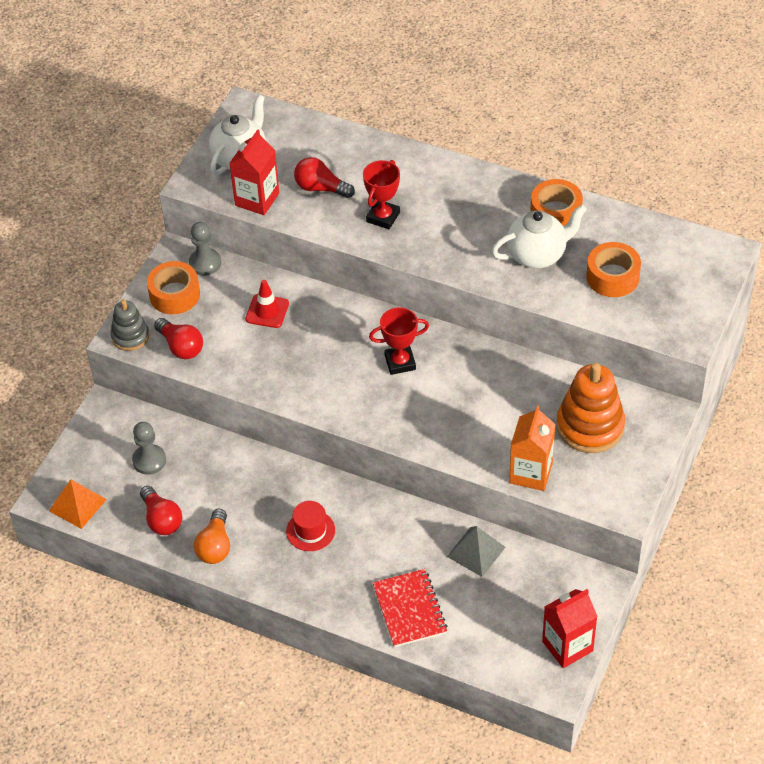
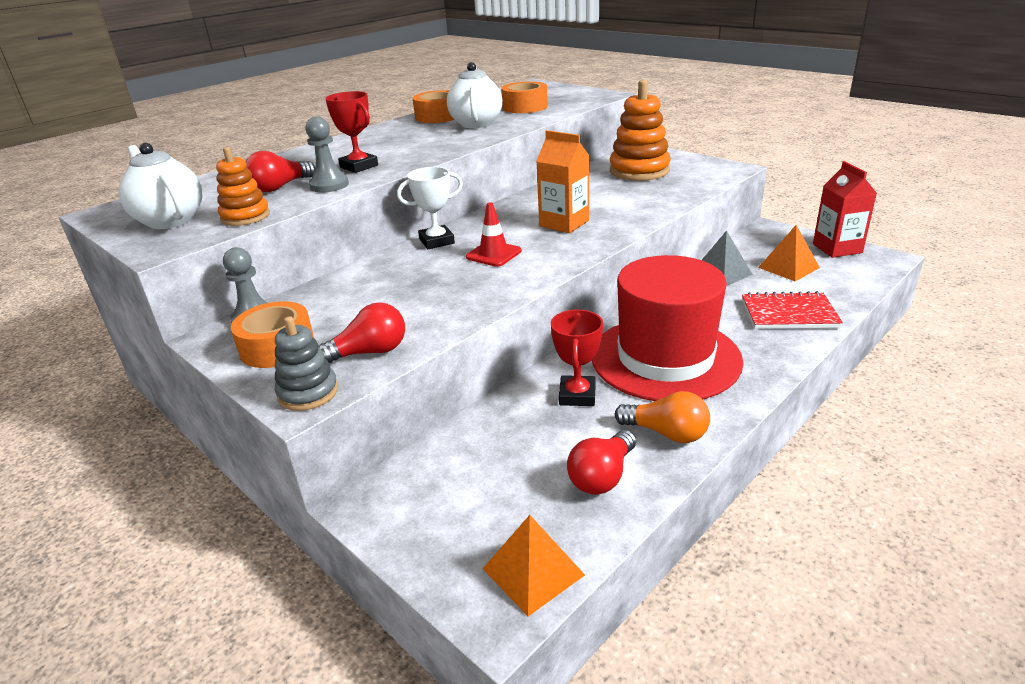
camera: 70 degrees left, 20 degrees down
(149, 460) = (490, 473): grey pawn -> grey pawn (329, 185)
(161, 519) = (602, 476): red light bulb -> red light bulb turned 135 degrees clockwise
(257, 199) = (245, 216): red carton -> orange stacking toy
(267, 311) = (374, 289): red traffic cone -> red traffic cone (493, 254)
(310, 530) = (665, 358): red hat -> red hat, size x2.49
(362, 317) = (436, 241): none -> white trophy
(400, 362) = (511, 230): red trophy -> red trophy (577, 395)
(506, 605) = (788, 267): none -> orange pyramid
(531, 473) = (681, 193): orange carton -> orange carton (564, 223)

